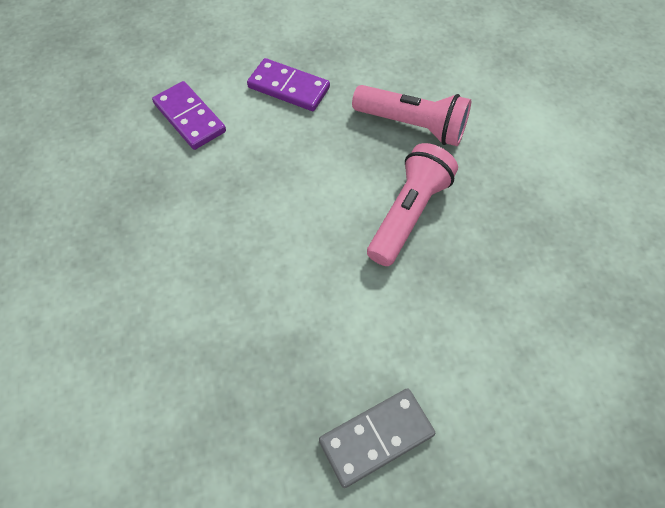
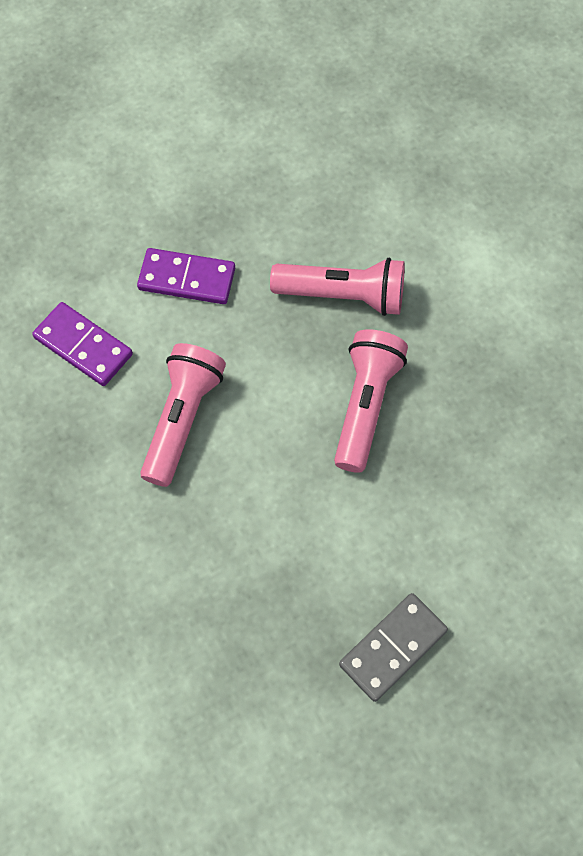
camera: 15 degrees left, 5 degrees up
(248, 189) = (182, 419): none -> pink flashlight

